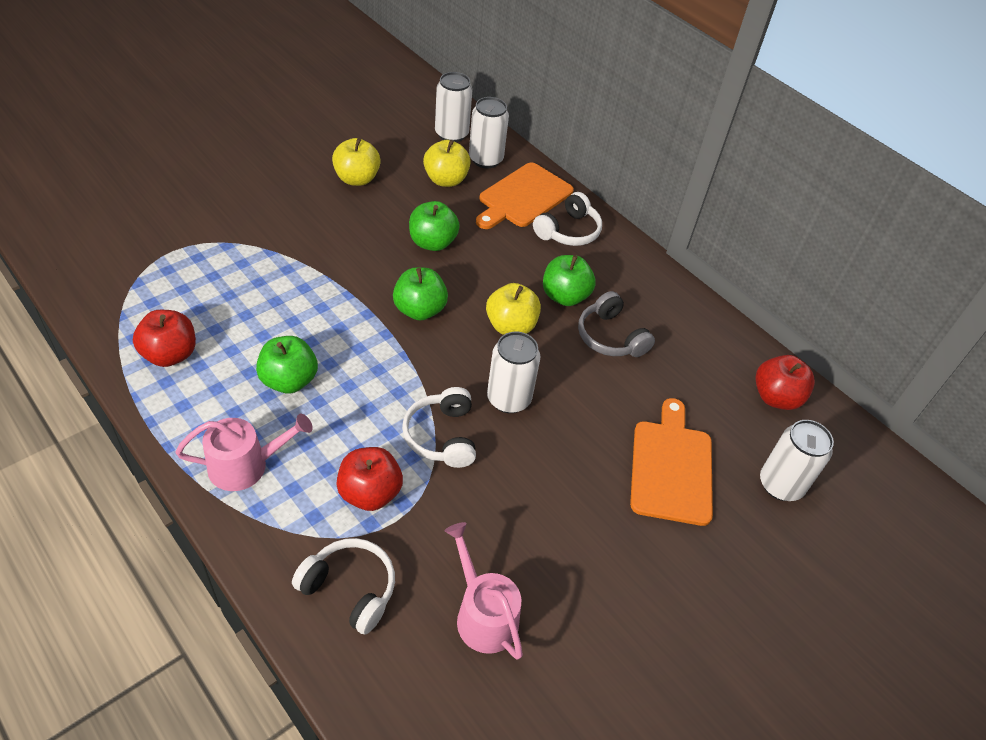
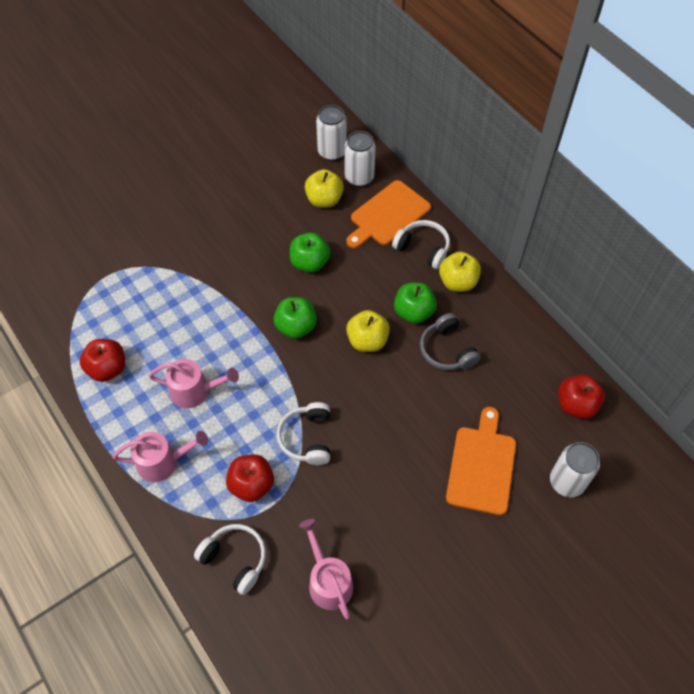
camera: 10 degrees right, 10 degrees up
(289, 380) = (195, 391): green apple -> pink watering can
(357, 179) = (251, 201): yellow apple -> yellow apple (457, 282)
(508, 399) = (360, 406): white can -> none
(568, 231) = (423, 248): white headphones -> white headphones turned 105 degrees counterclockwise

